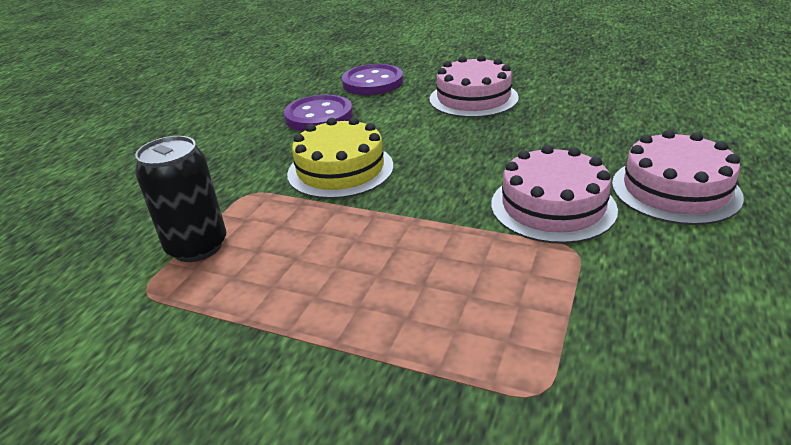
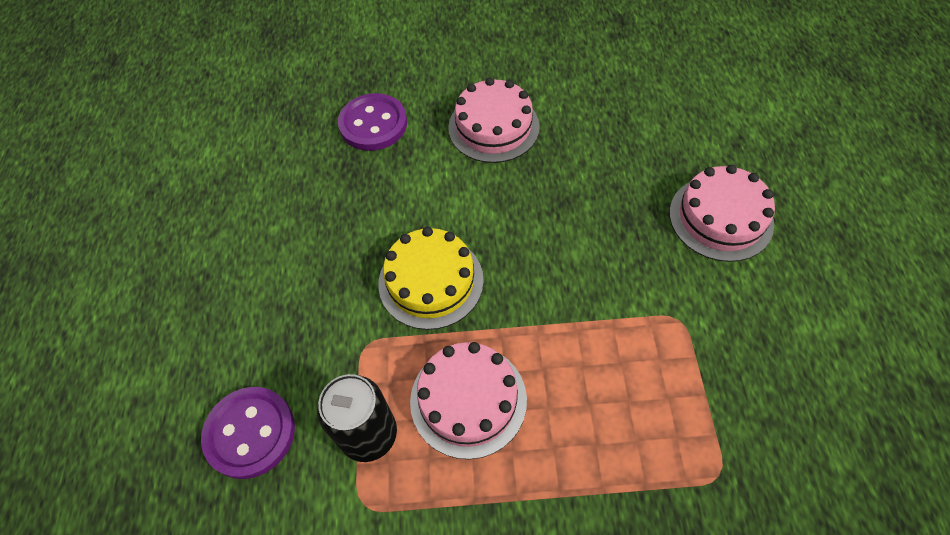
camera: 25 degrees left, 25 degrees up
(319, 116) = (353, 202): purple button -> purple button (250, 433)
(553, 206) = (639, 271): pink cake -> pink cake (468, 400)

